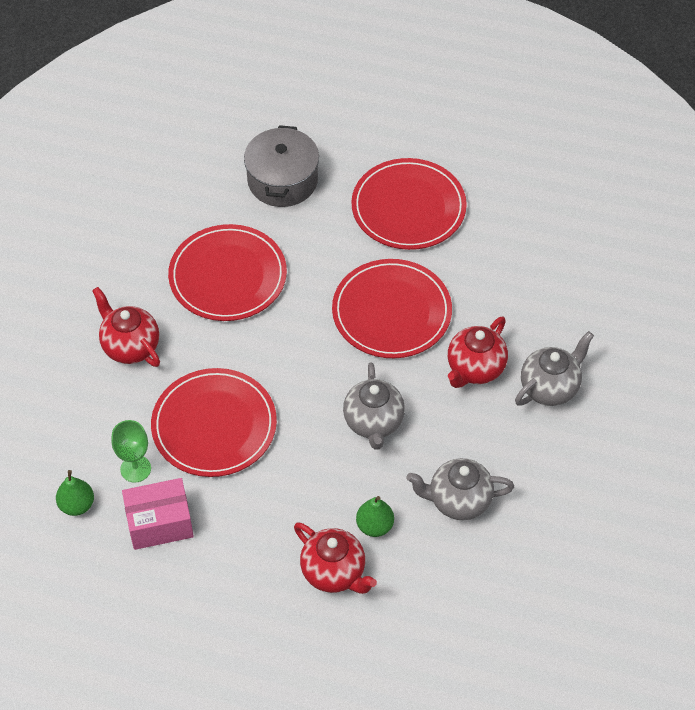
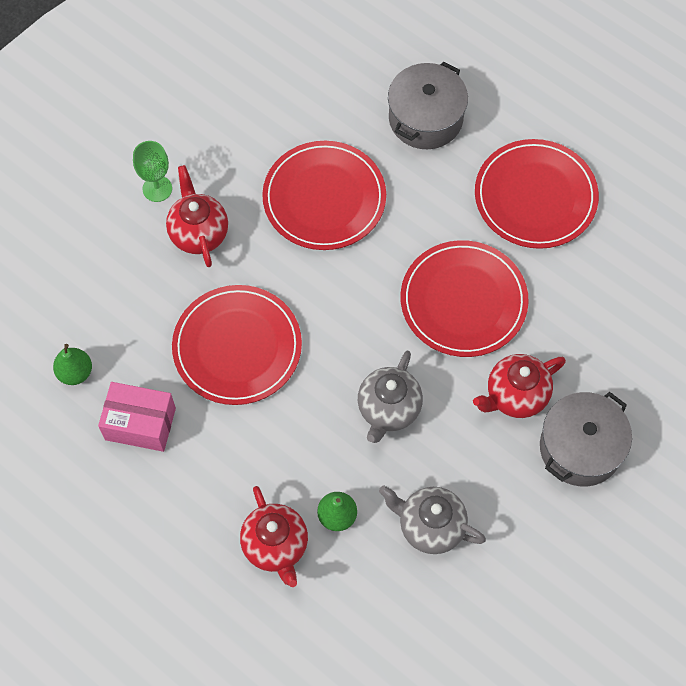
camera: 25 degrees right, 10 degrees up
(135, 469) = (144, 359): green goblet -> green goblet (157, 189)
(550, 388) = (580, 448): grey teapot -> grey pot

